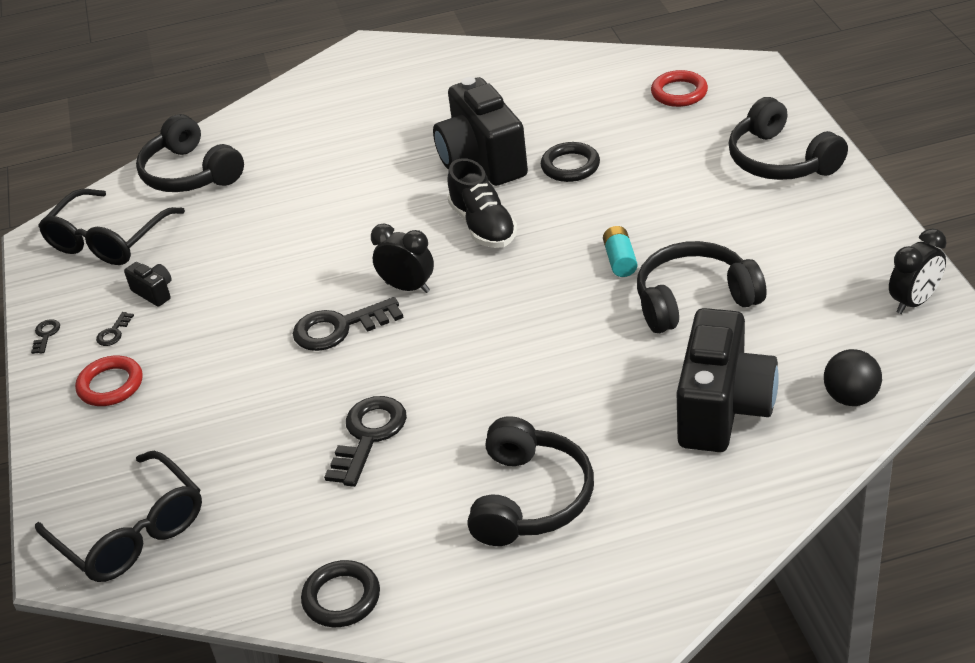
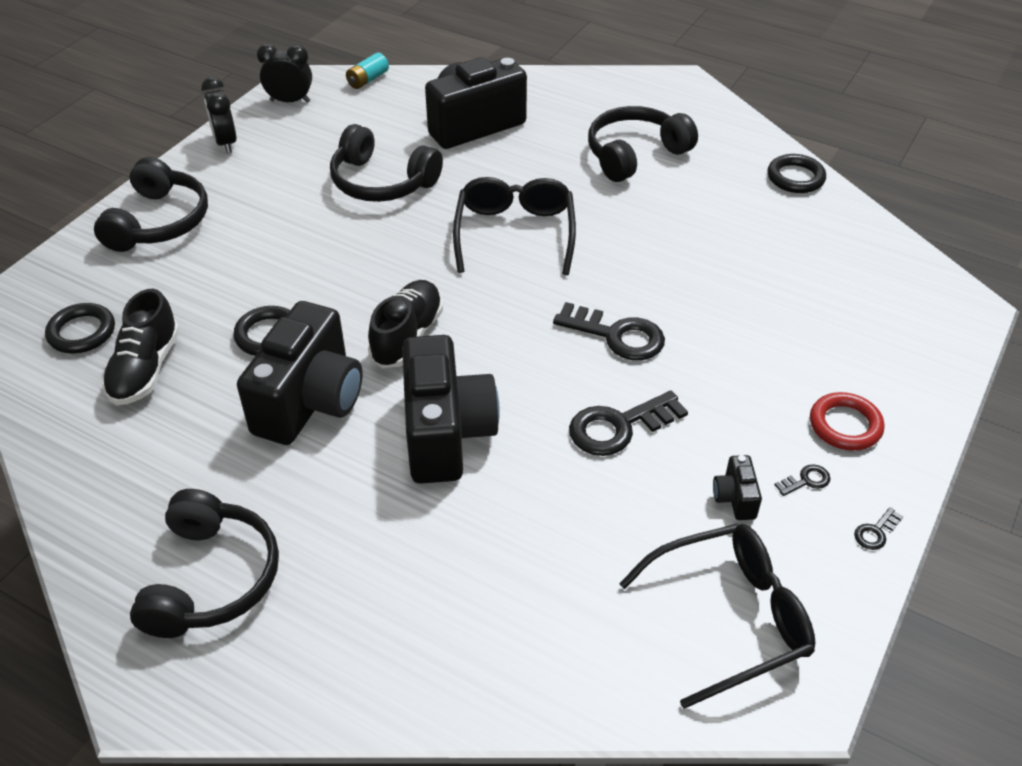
camera: 140 degrees left, 5 degrees up
(131, 532) = (904, 295): black glasses -> black glasses (515, 233)
(190, 173) = (560, 648): black headphones -> black headphones (211, 578)
(368, 436) = (685, 247): black key -> black key (618, 427)
(375, 202) = (446, 434): none -> black camera
(407, 287) = (529, 329): black clock -> black clock (226, 143)
(605, 107) = (145, 369): none -> black shoe
(620, 260) = (373, 237): turquoise battery -> turquoise battery (368, 80)
(679, 93) = (82, 332): red ring -> black ring
(850, 397) = (408, 89): black ball -> none

